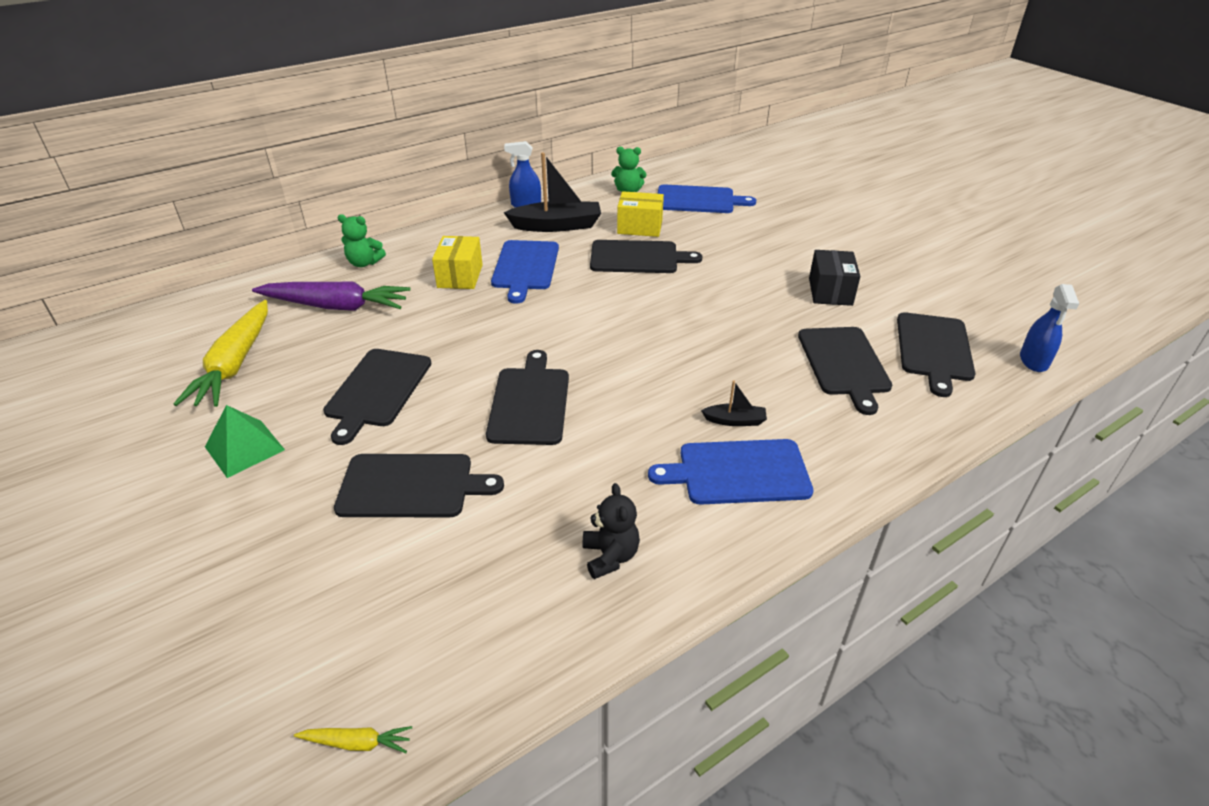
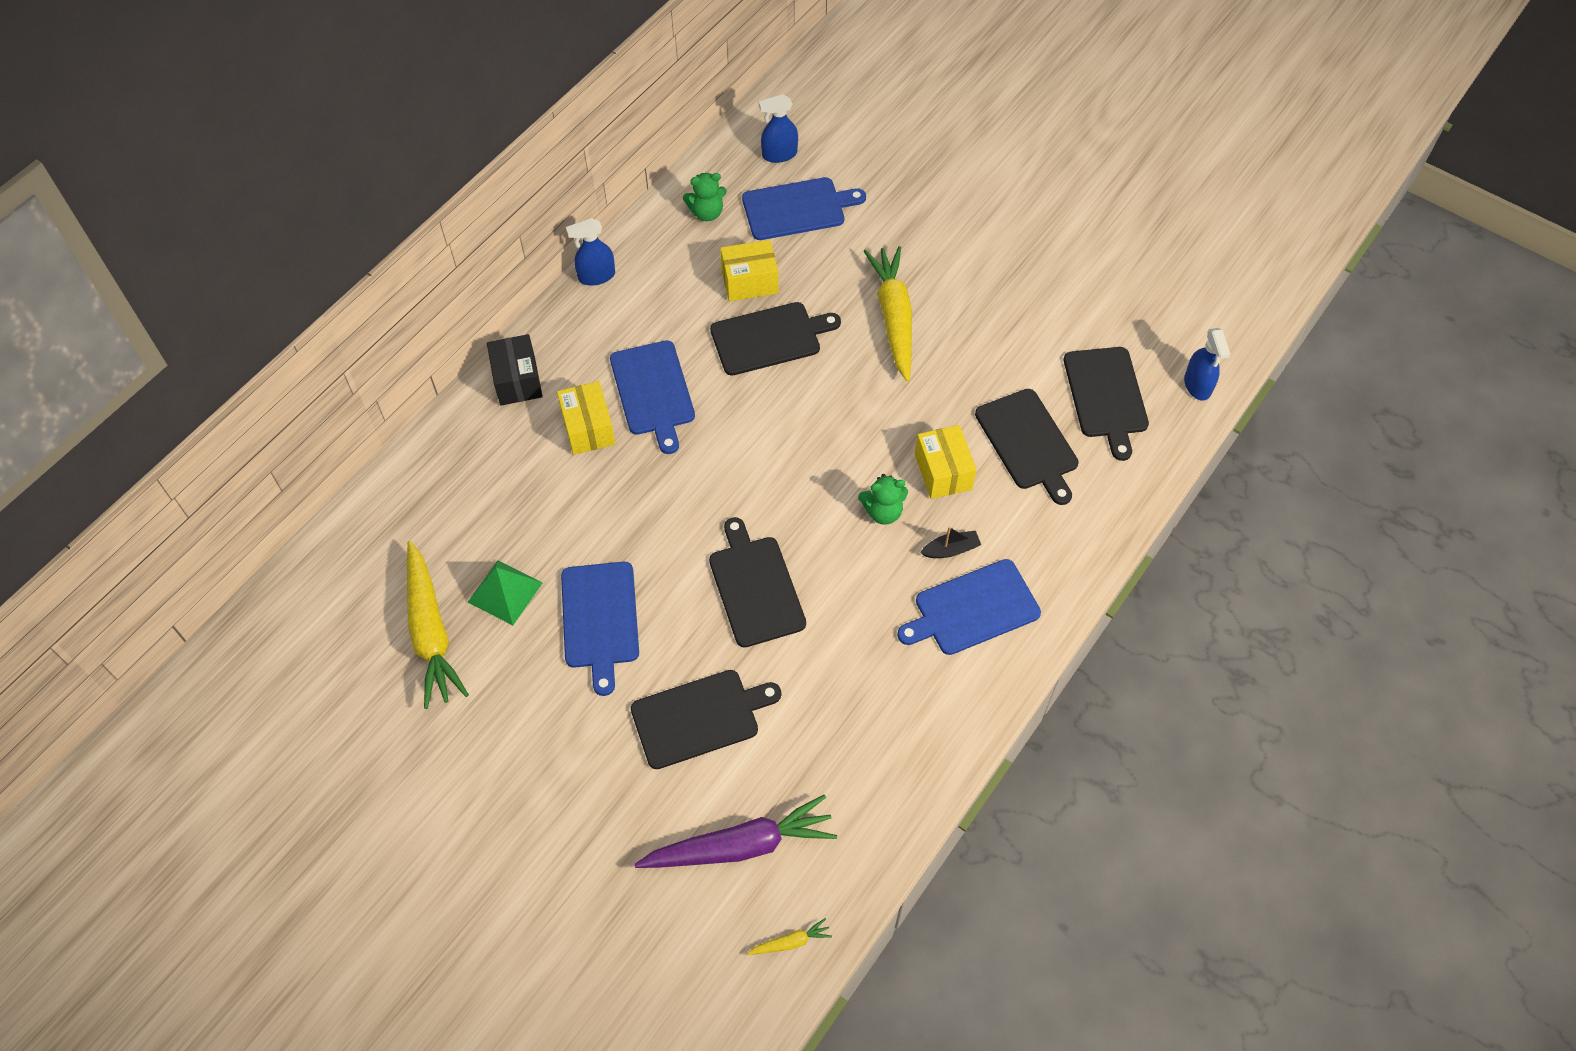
camera: 20 degrees left, 20 degrees up
(245, 448) = (520, 728): green pyramid -> green pyramid (505, 592)
(336, 306) = (480, 517): purple carrot -> purple carrot (740, 846)
(364, 263) = (465, 438): green teddy bear -> green teddy bear (883, 511)
(377, 390) = (600, 619): black cutting board -> blue cutting board
(557, 226) = (653, 306): black boat -> none
(610, 556) = (900, 730): black teddy bear -> none
(699, 175) = (779, 154): none -> blue spray bottle
(749, 266) = (893, 317): none -> yellow carrot
(751, 365) = (943, 472): none -> yellow box
(830, 291) = (989, 336): black box -> black box (517, 380)

